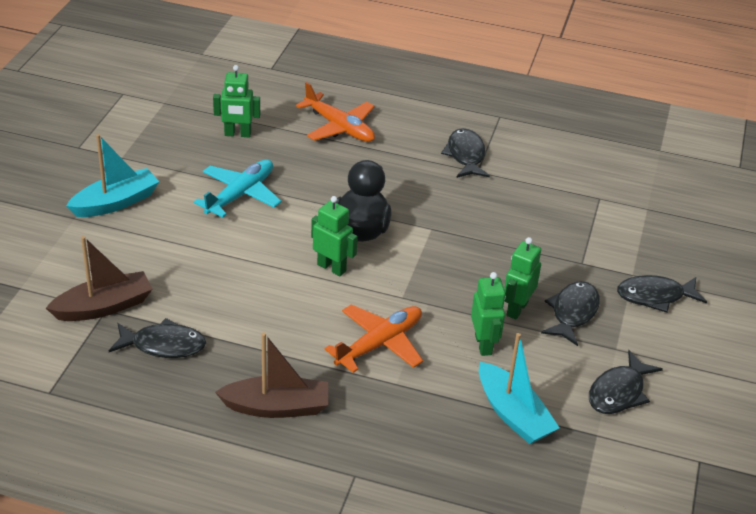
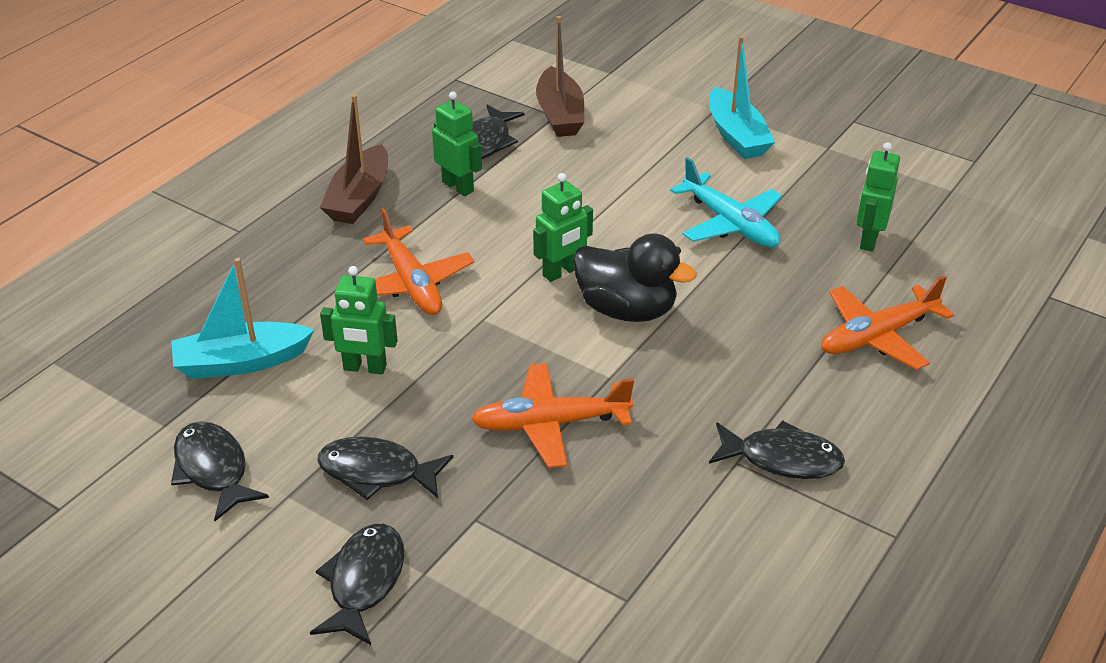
camera: 110 degrees right, 0 degrees up
(488, 246) = (551, 424): none -> orange plane
(516, 309) = (412, 417): green robot -> green robot (458, 186)
(572, 313) = (377, 472): black fish -> black fish turned 150 degrees clockwise

